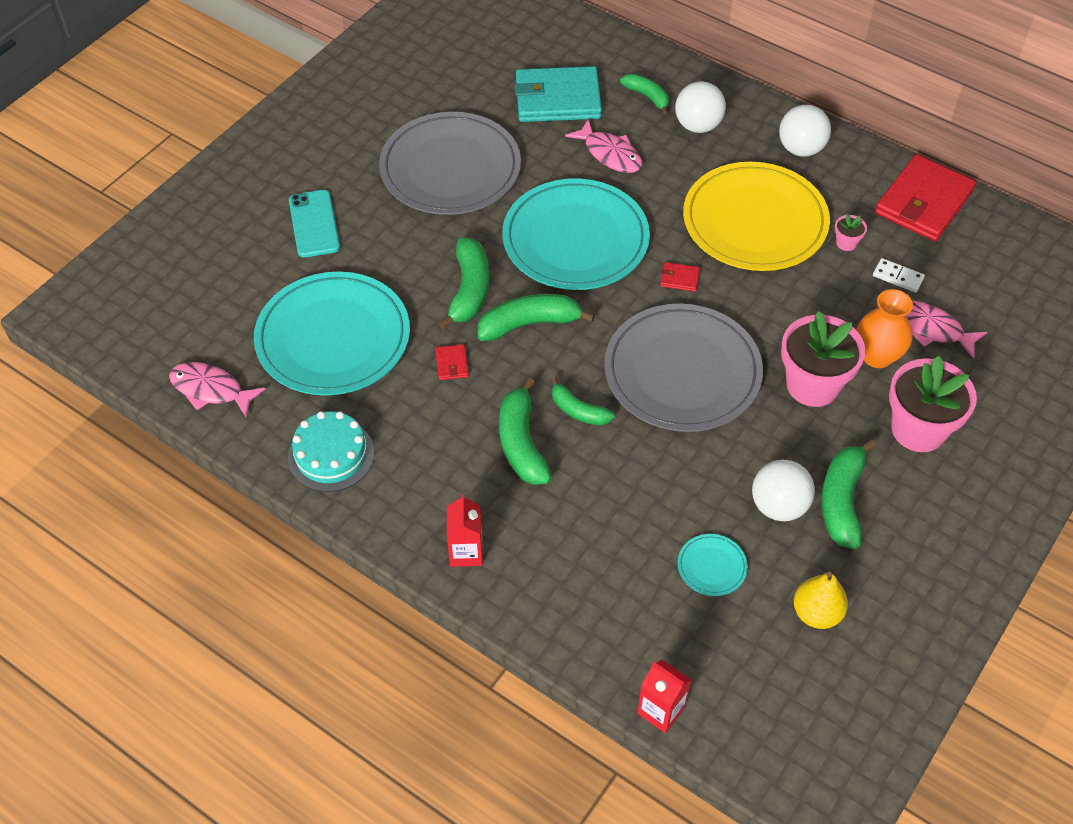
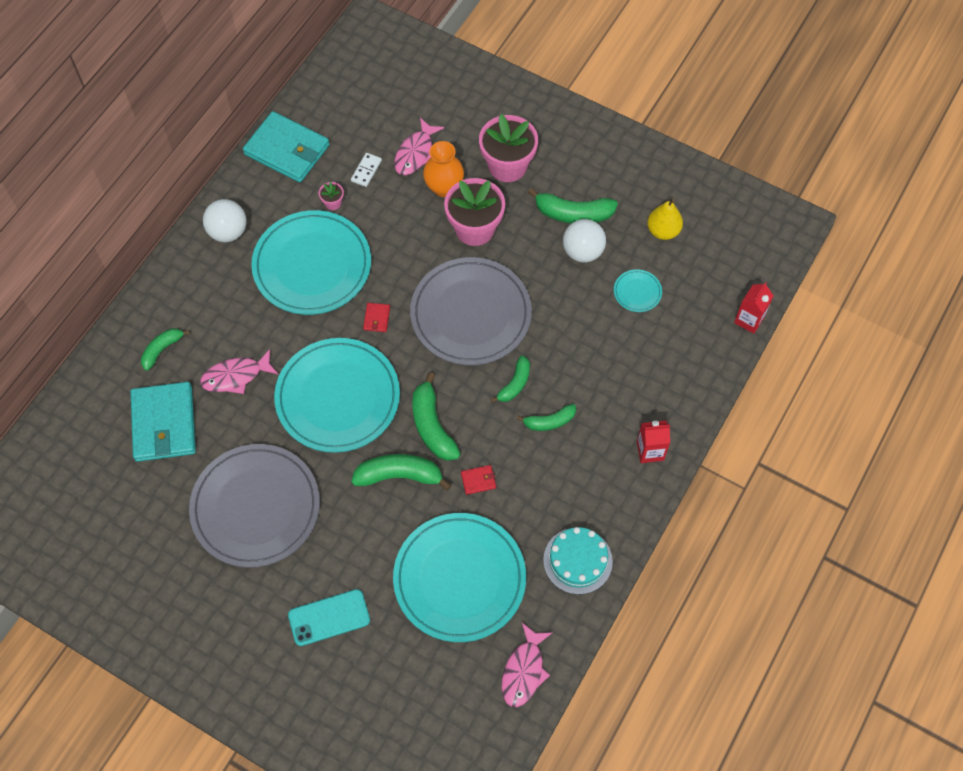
camera: 95 degrees left, 10 degrees up
(521, 443) = (549, 421): green banana -> green banana, size x0.63
(610, 154) = (236, 376): pink fish -> pink fish turned 150 degrees counterclockwise
(698, 125) = (200, 308): white ball -> none
(755, 221) = (312, 265): yellow plate -> turquoise plate
(923, 202) = (287, 150): red wallet -> turquoise wallet

